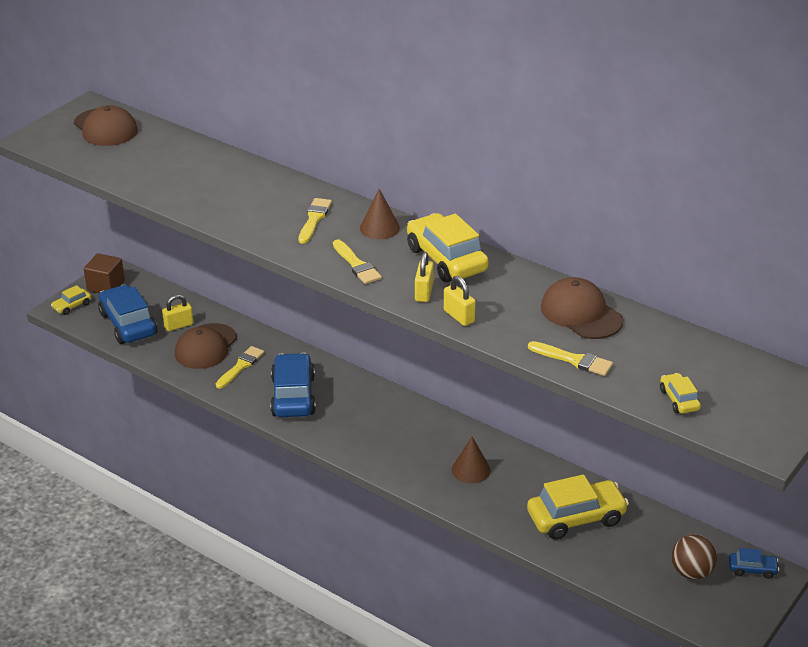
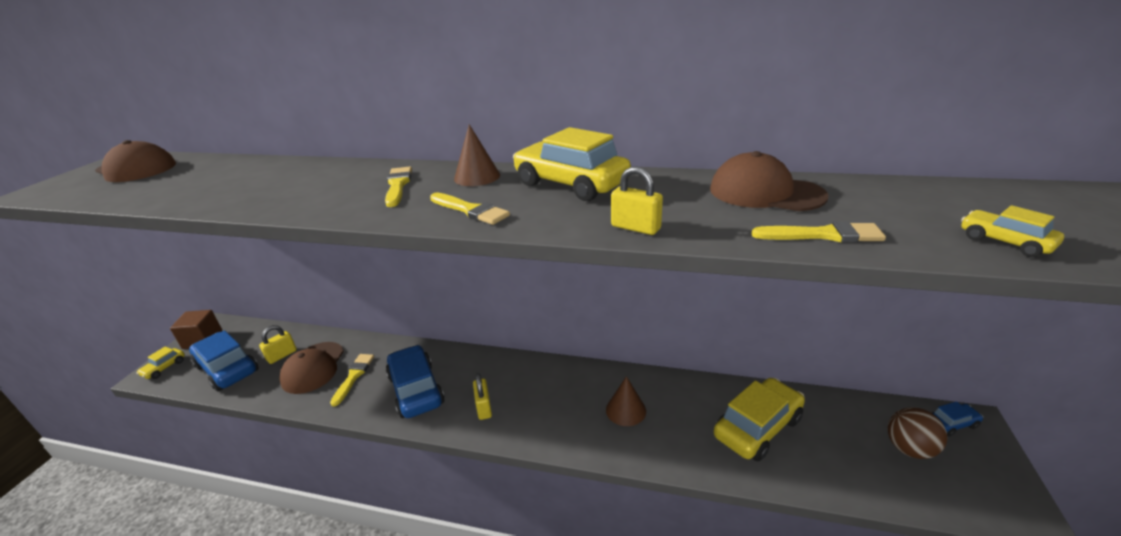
camera: 20 degrees left, 5 degrees down
(424, 292) = (571, 216): yellow padlock -> yellow padlock (484, 408)

